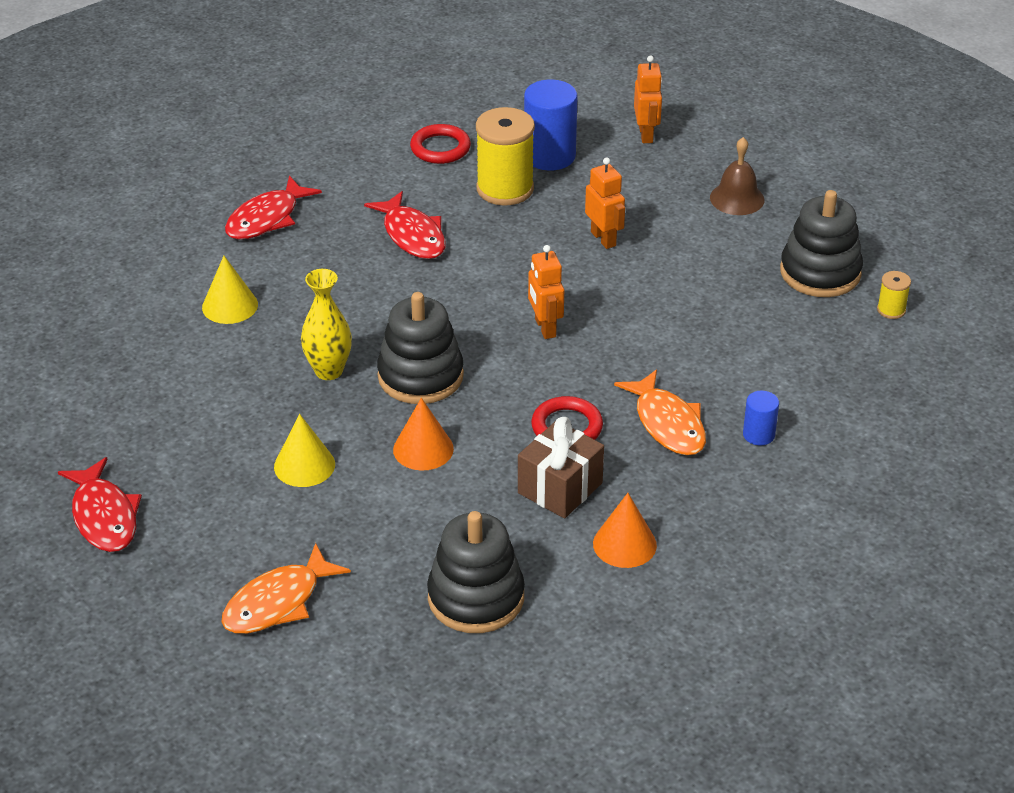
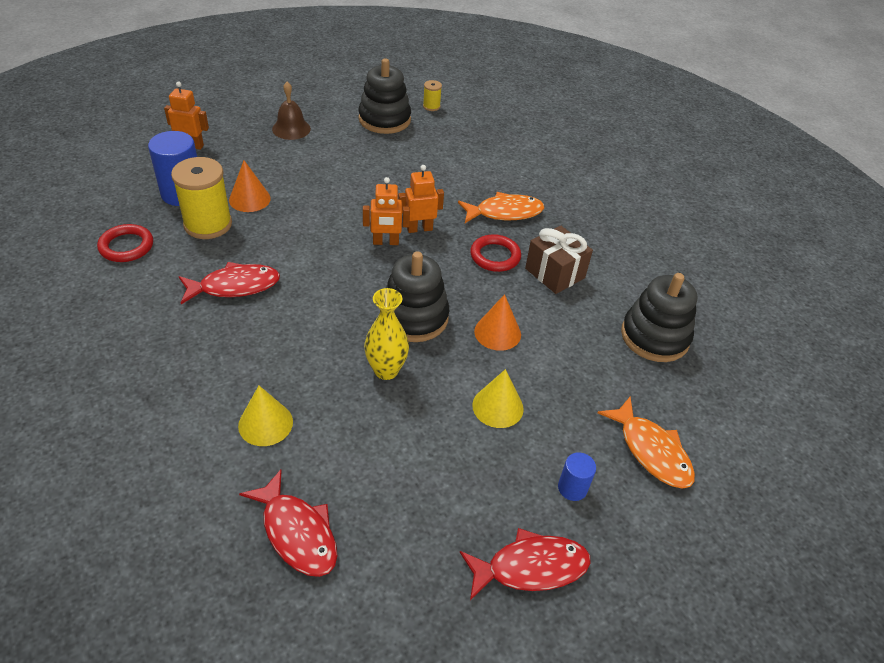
camera: 80 degrees left, 5 degrees up
(267, 218) = (149, 375): red fish -> red fish (297, 532)
(603, 239) = (300, 192): orange robot -> orange robot (419, 228)
(624, 544) = (612, 257): orange cone -> orange cone (249, 199)
(758, 435) = (525, 180): blue cylinder -> blue cylinder (572, 488)

